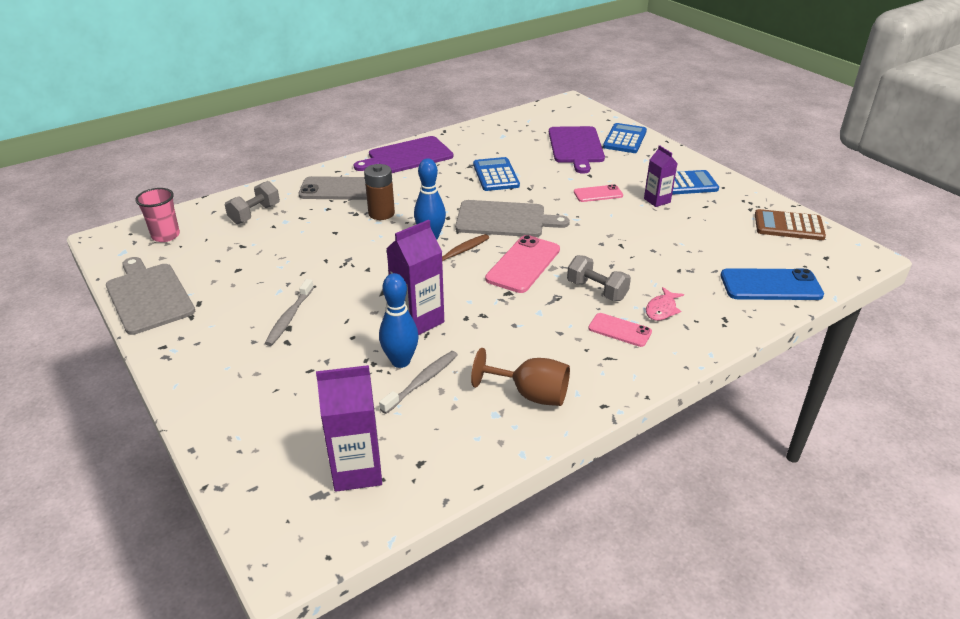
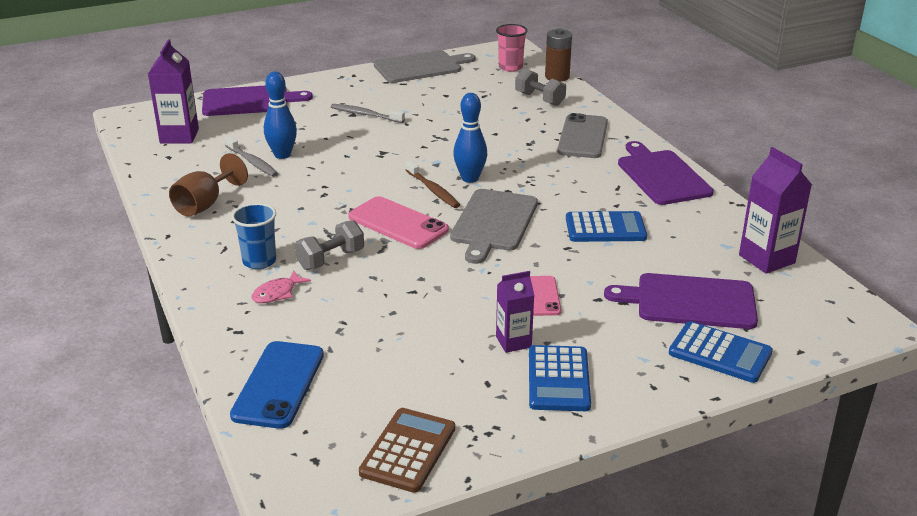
camera: 100 degrees right, 5 degrees down
(241, 427) = (249, 101): none -> purple cutting board
(381, 213) = (525, 156): brown battery -> brown battery (557, 77)
(418, 320) = (332, 165): purple carton -> purple carton (766, 259)
(619, 330) = (259, 261): pink phone -> blue cup
(662, 309) = (277, 293): pink fish -> pink fish turned 90 degrees counterclockwise

